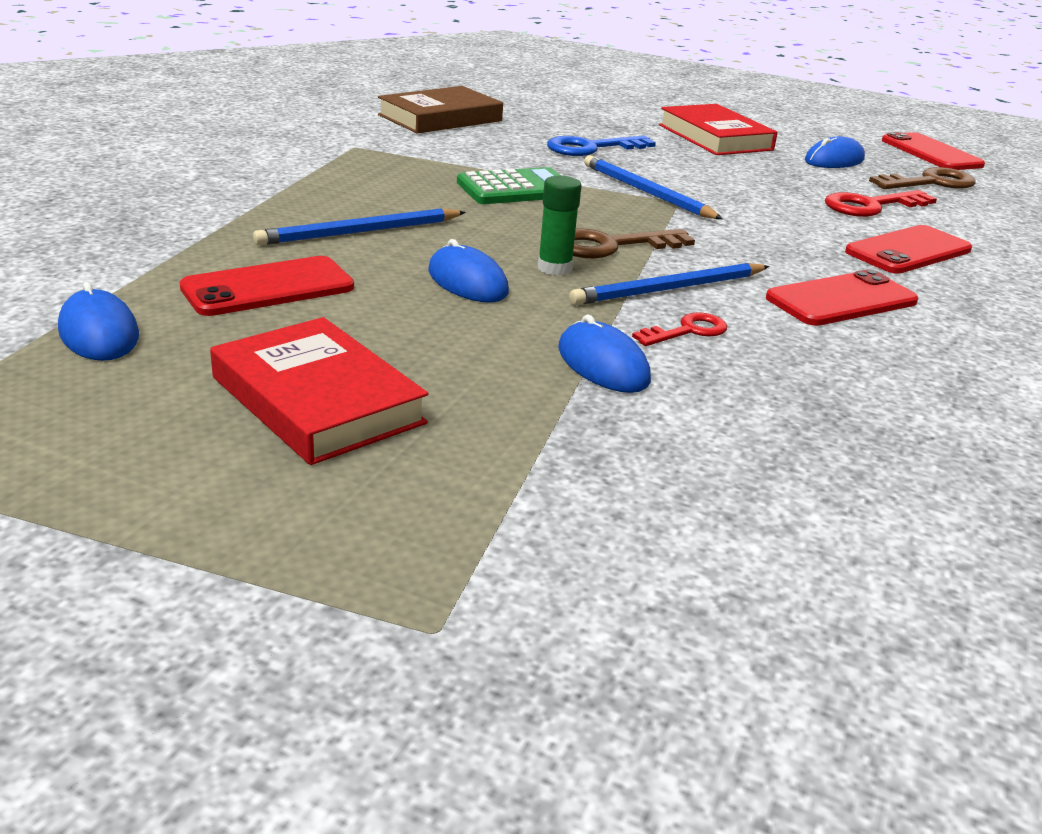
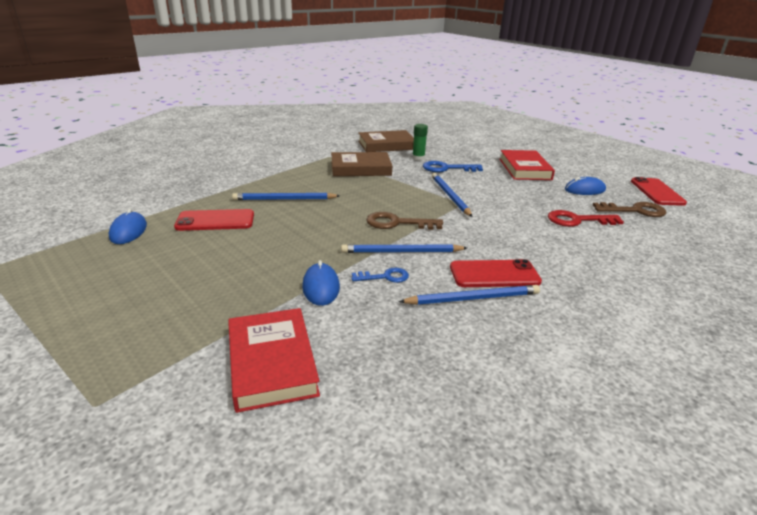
camera: 25 degrees right, 0 degrees up
(317, 400) = (174, 279): red book -> red book (272, 362)
(440, 163) = (360, 168): none -> brown book
(467, 282) = (305, 231): blue mouse -> none
(516, 189) = (383, 186): green calculator -> none
(554, 268) = (355, 231): green glue stick -> green glue stick (418, 158)
(687, 331) = (385, 277): red key -> blue key
(849, 338) = (473, 298): none -> blue pencil
(908, 251) = (571, 251): red phone -> none

